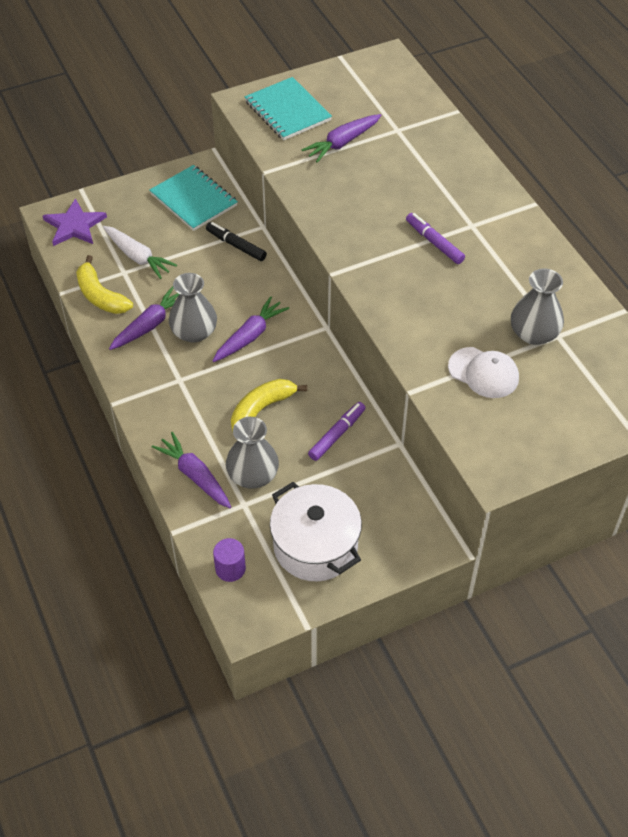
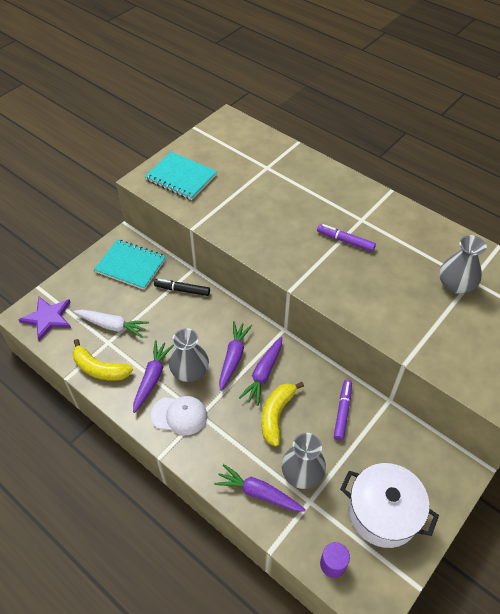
camera: 25 degrees left, 0 degrees up
(342, 143) = (235, 188): purple carrot -> purple carrot (263, 374)
(483, 373) = (444, 328): white cap -> white cap (179, 415)

